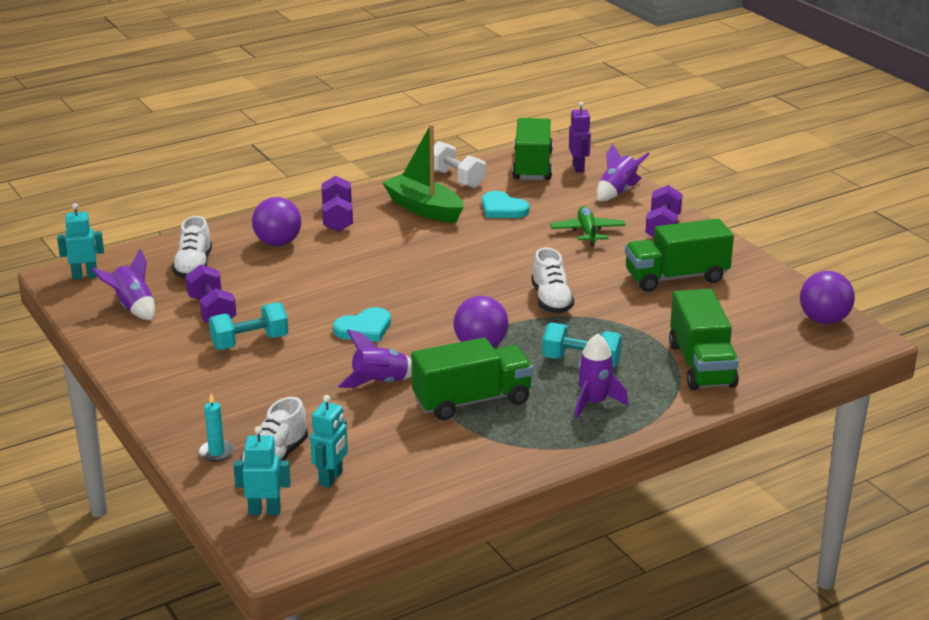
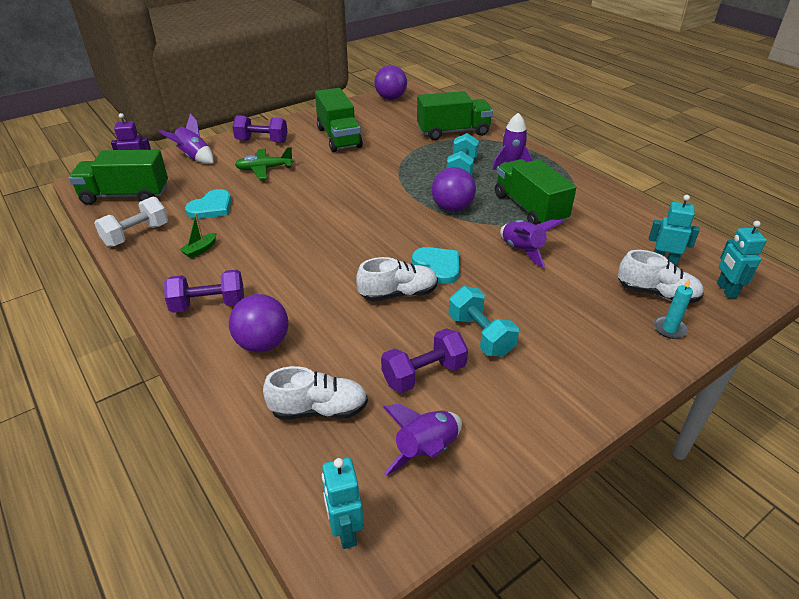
camera: 95 degrees left, 10 degrees up
(424, 209) = (200, 250): green boat -> green boat, size x0.42
(551, 300) = (377, 182): white shoe -> white shoe (398, 294)

